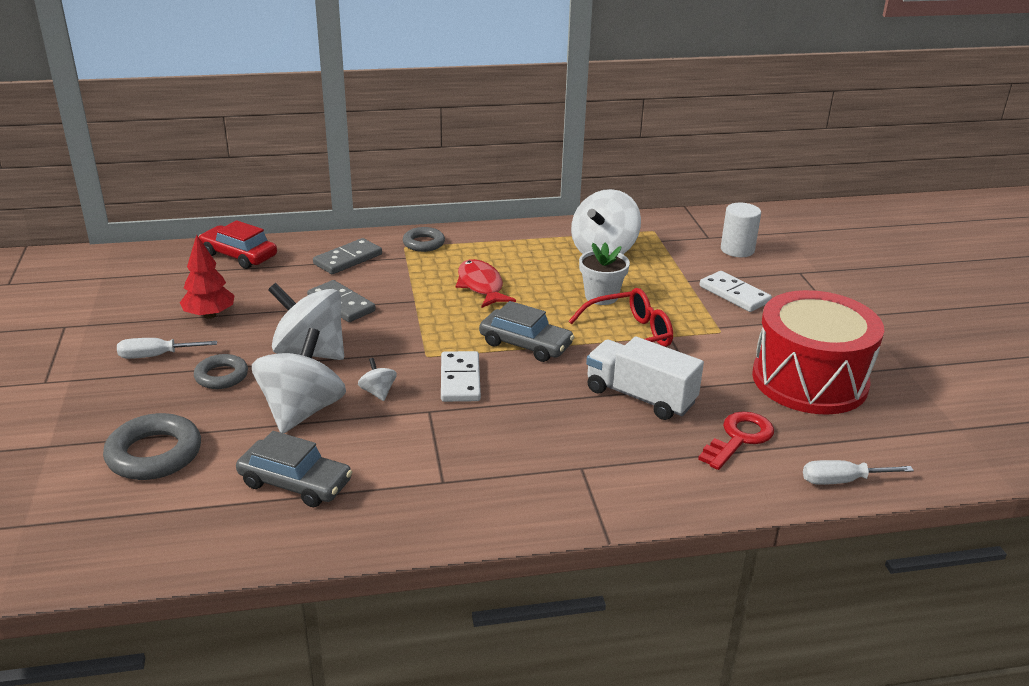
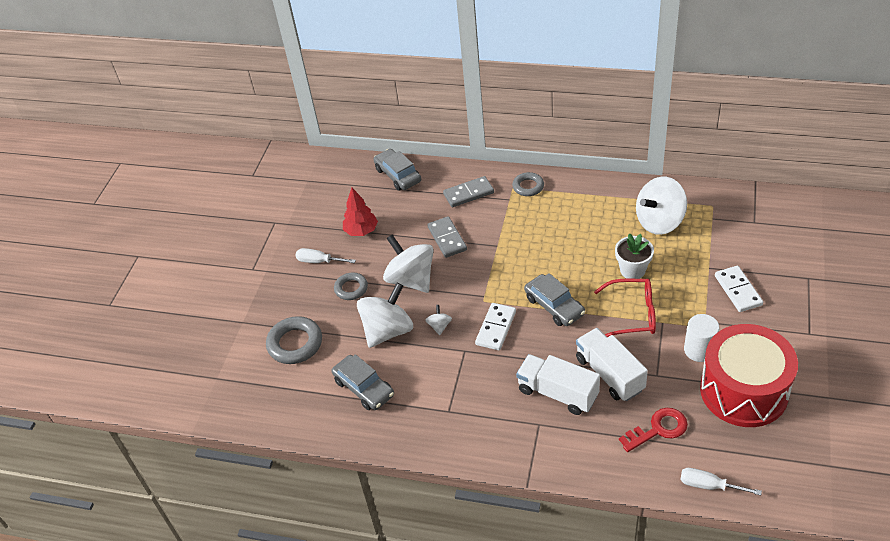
camera: 30 degrees right, 15 degrees up
(239, 255) = (398, 175): red car -> grey car
(481, 286) = (550, 240): red fish -> none
(586, 429) = (557, 393): none -> white truck
(737, 250) = (770, 241): white cylinder -> white cylinder (699, 350)

